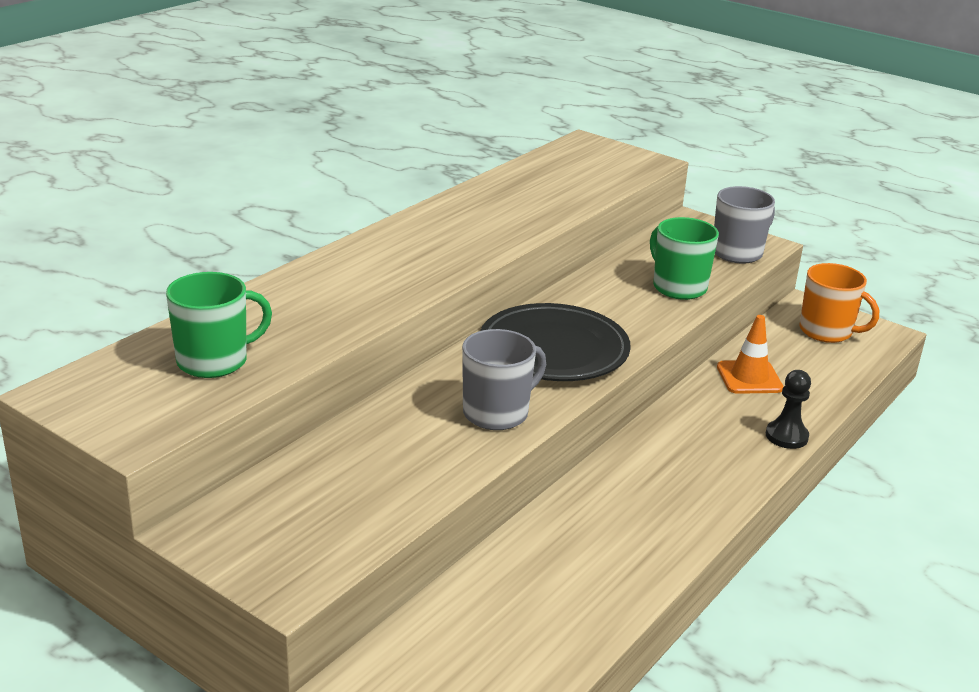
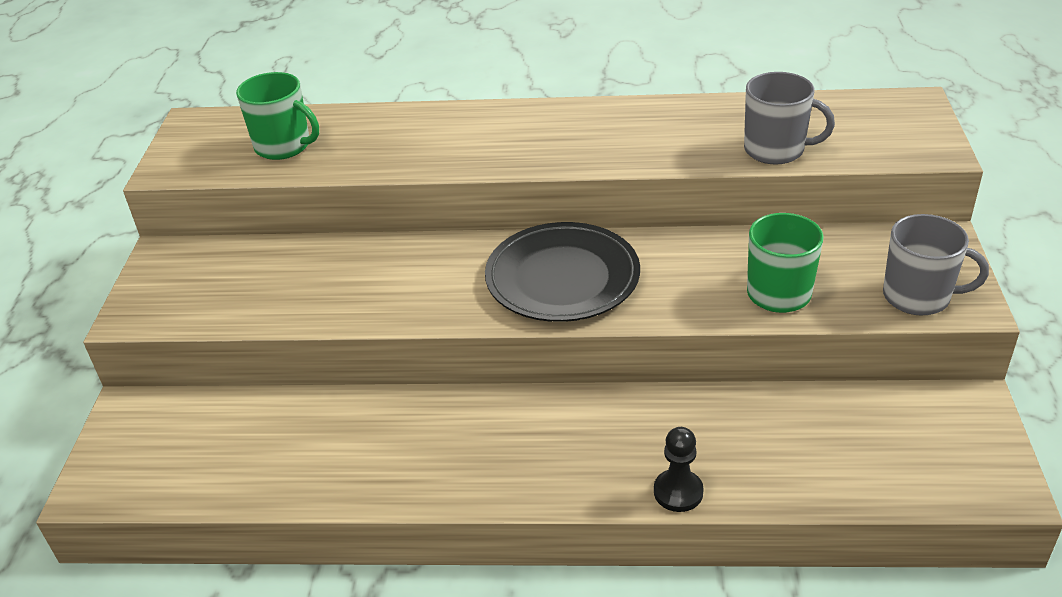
camera: 60 degrees right, 10 degrees up
(497, 413) = (428, 297): grey mug -> grey mug (775, 150)
(749, 378) = (758, 423): orange traffic cone -> none
(827, 331) = (938, 440): orange mug -> none

